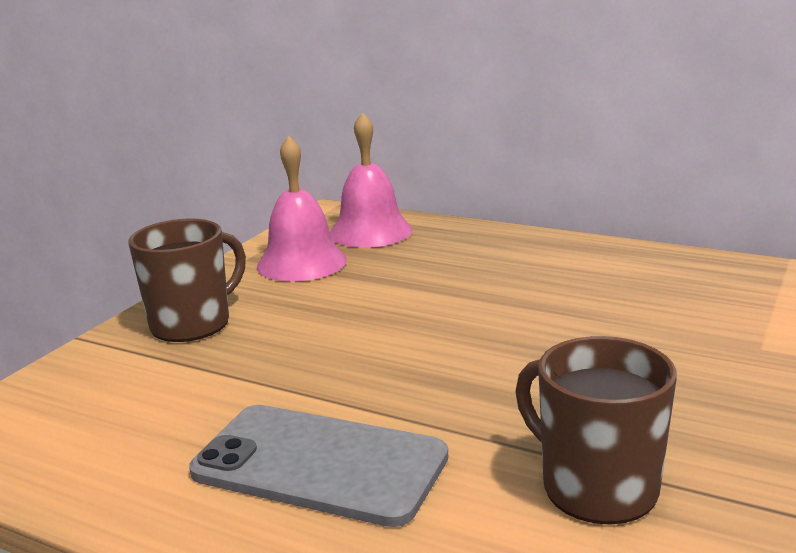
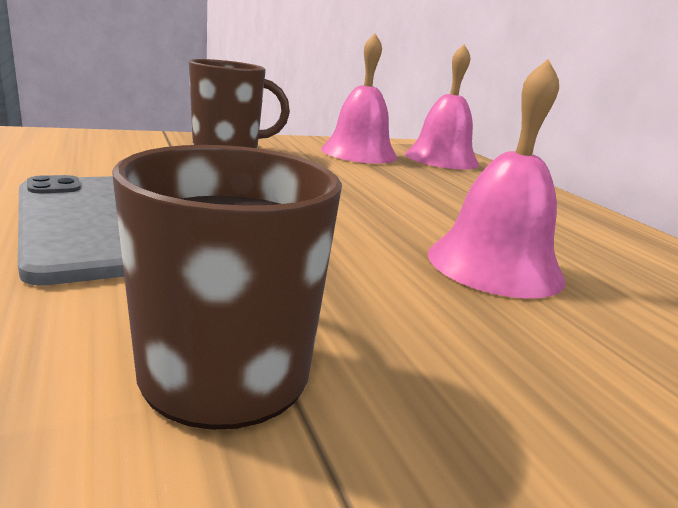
camera: 35 degrees right, 0 degrees up
(582, 331) = (494, 265): none -> pink bell

